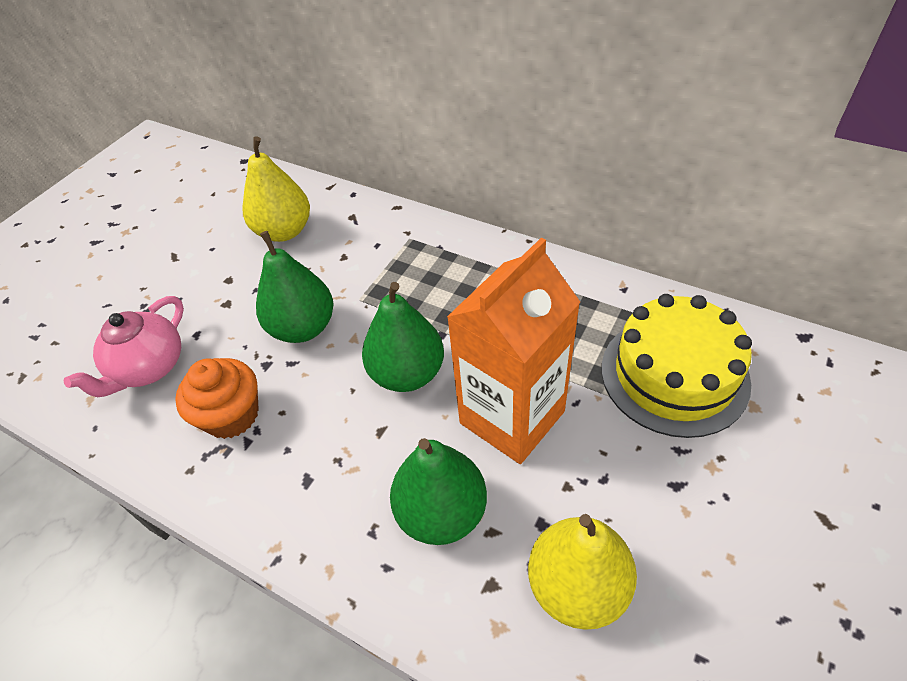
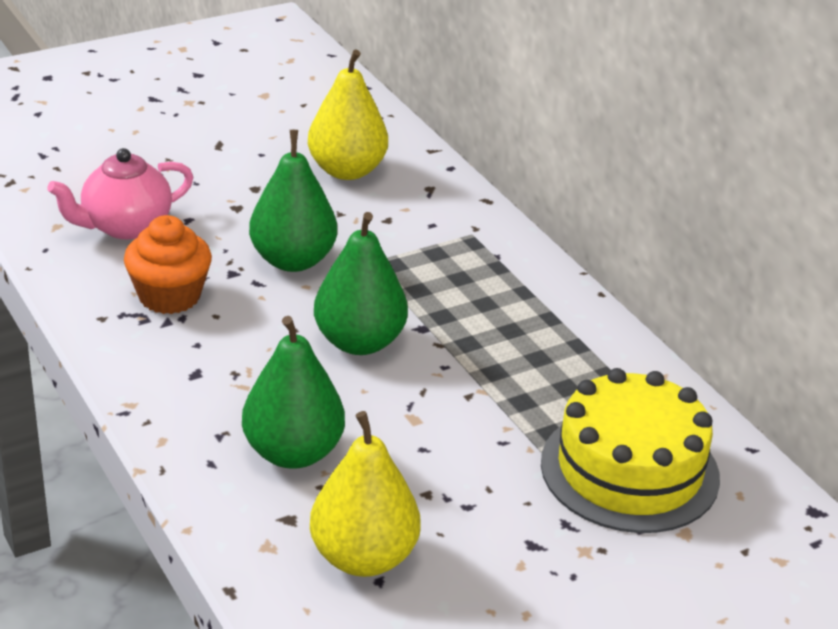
camera: 25 degrees right, 15 degrees down
(512, 417) = (427, 421): orange carton -> none

